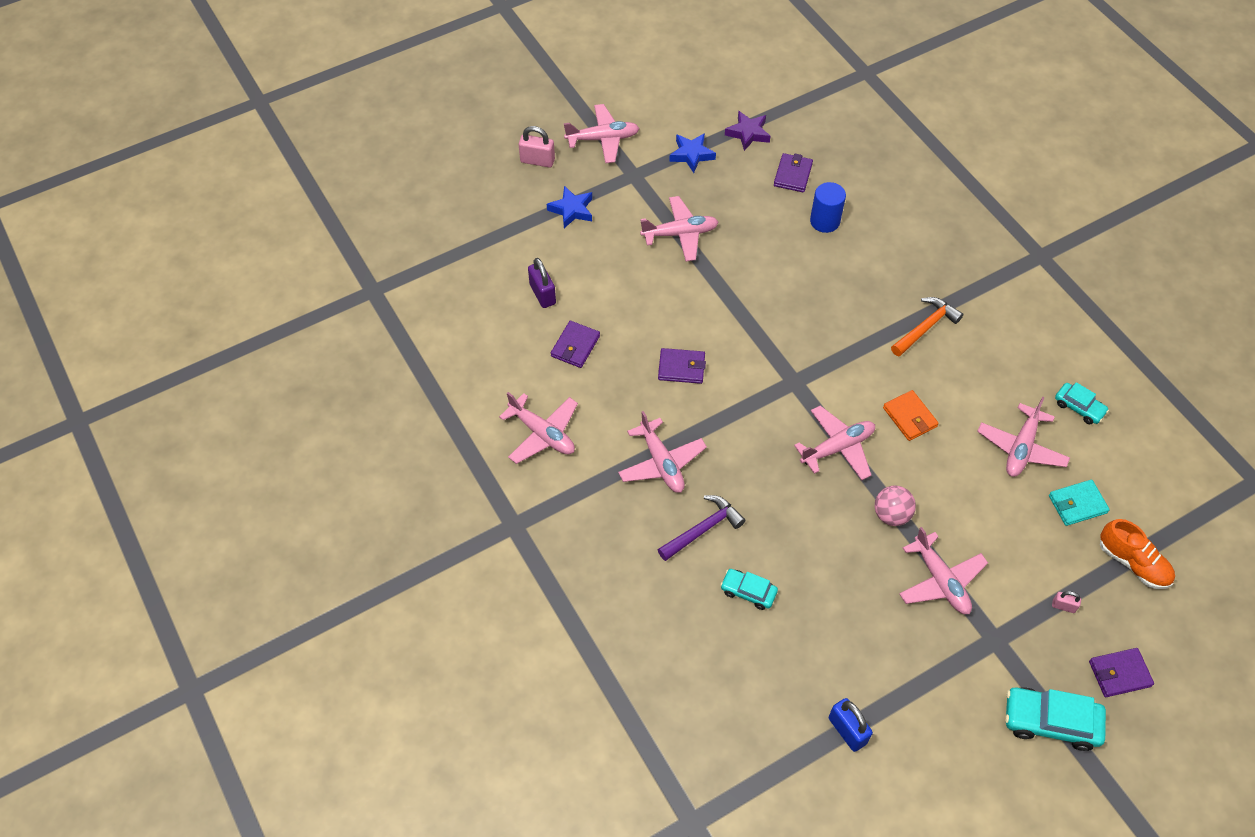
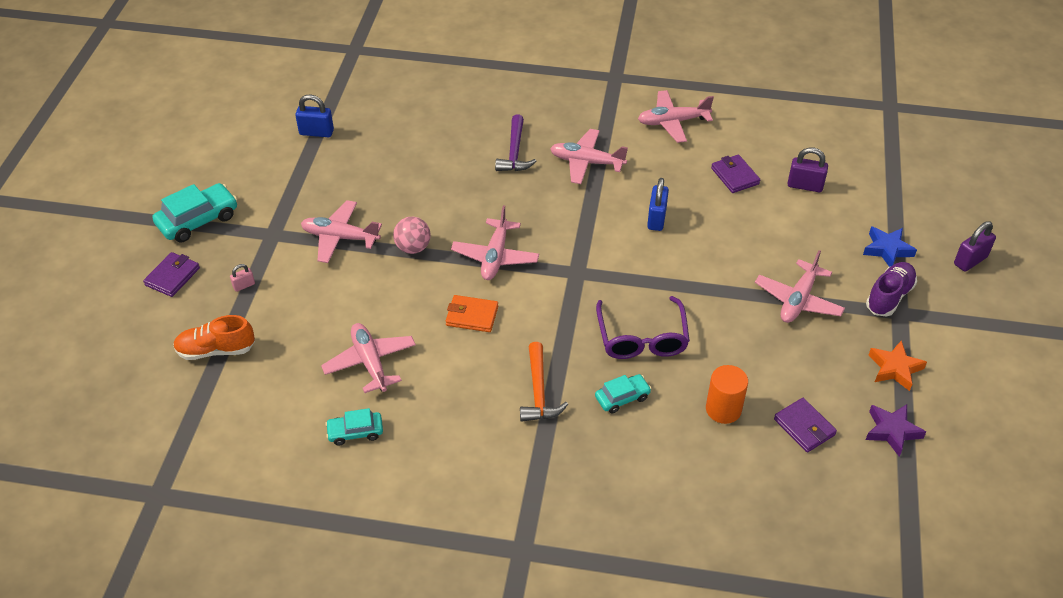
camera: 130 degrees right, 10 degrees down
(537, 161) = (970, 260): pink padlock -> purple padlock
(603, 139) = (967, 318): pink plane -> none
(623, 187) = (889, 297): none -> purple shoe
(681, 368) = (656, 219): purple wallet -> blue padlock
(691, 155) = (895, 368): blue star -> orange star
(748, 592) = (448, 146): turquoise car -> turquoise car (622, 397)
(814, 300) = (642, 338): none -> purple glasses
(824, 221) = (723, 409): blue cylinder -> orange cylinder
(1077, 504) = (291, 357): turquoise wallet -> none

